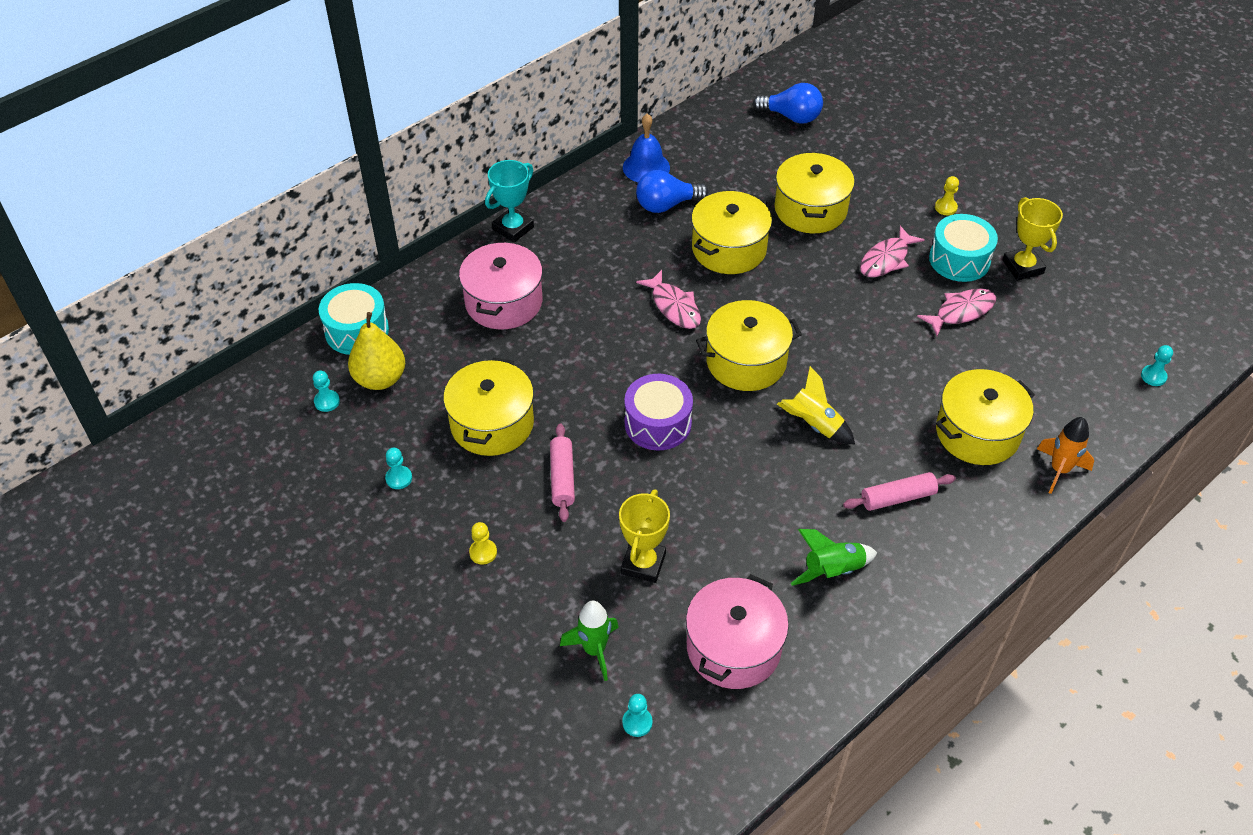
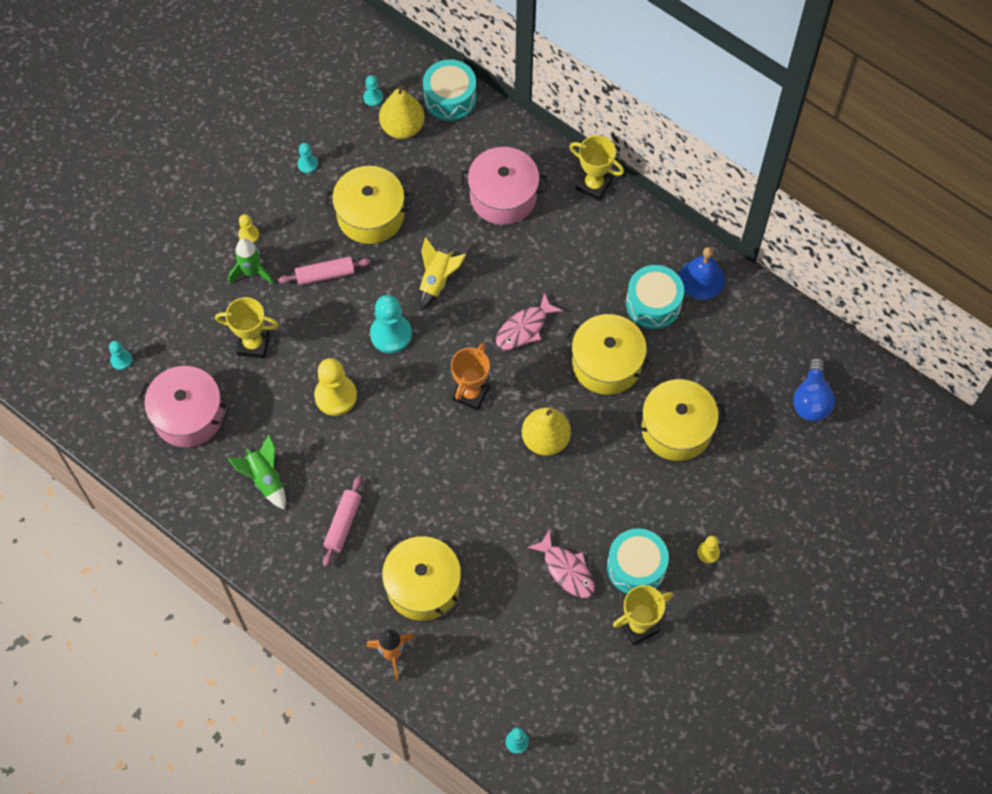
camera: 80 degrees right, 15 degrees up
(513, 228) = (594, 185): turquoise trophy -> yellow trophy
(594, 650) = (175, 323): green rocket -> green rocket (252, 272)
(658, 423) = (391, 334): purple drum -> turquoise pawn
(666, 205) = (653, 304): blue light bulb -> turquoise drum
(730, 486) = (335, 396): none -> yellow pawn
(746, 361) = (471, 393): yellow pot -> orange trophy
(810, 308) = (545, 439): none -> yellow pear
(814, 425) = (409, 453): yellow rocket -> yellow rocket (437, 281)
(886, 259) = (622, 501): pink fish -> none
(897, 497) = (343, 524): pink rolling pin -> pink rolling pin turned 45 degrees clockwise

